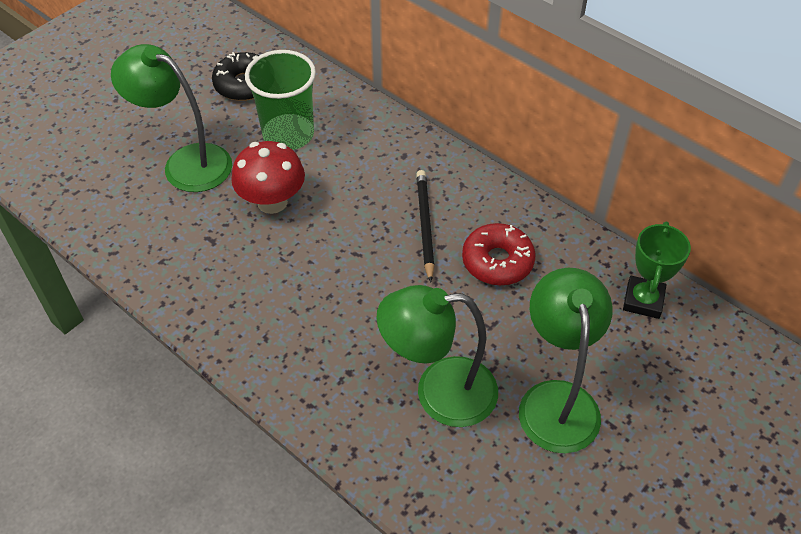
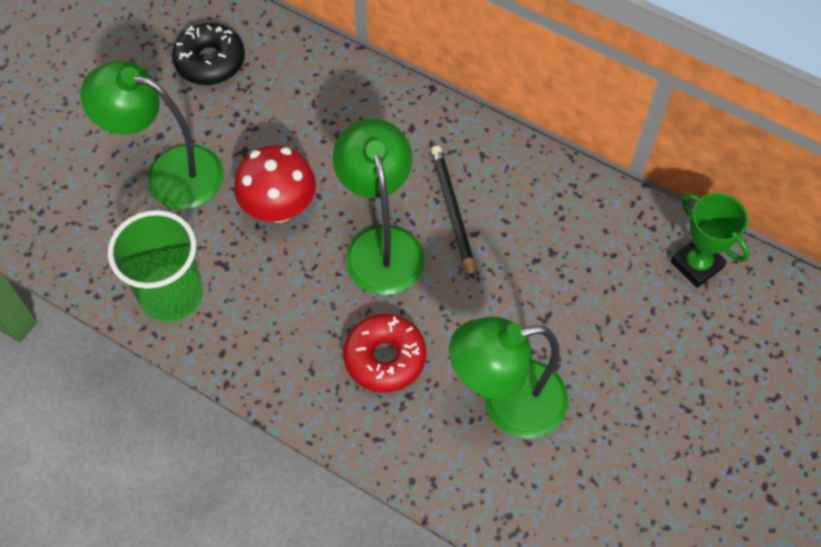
camera: 10 degrees left, 10 degrees up
(288, 134) = (276, 119): green cup -> green cup (172, 295)
(497, 261) = (538, 242): red donut -> red donut (385, 358)
(556, 400) = (627, 391): green lamp -> green lamp (381, 244)
(643, 300) = (696, 264): green trophy -> green trophy turned 45 degrees counterclockwise

